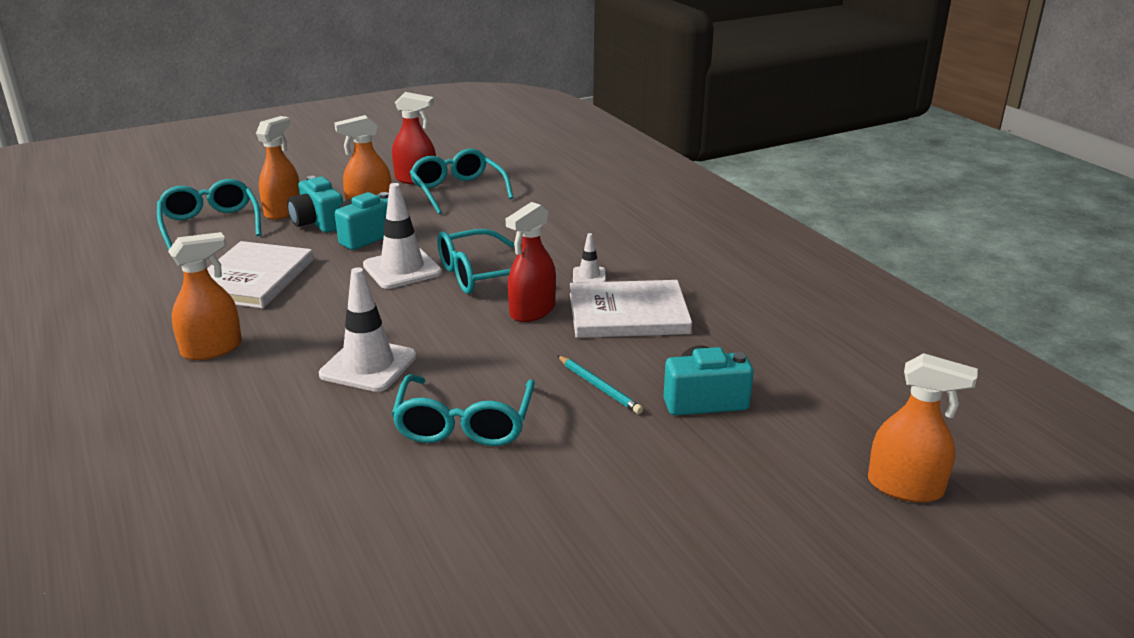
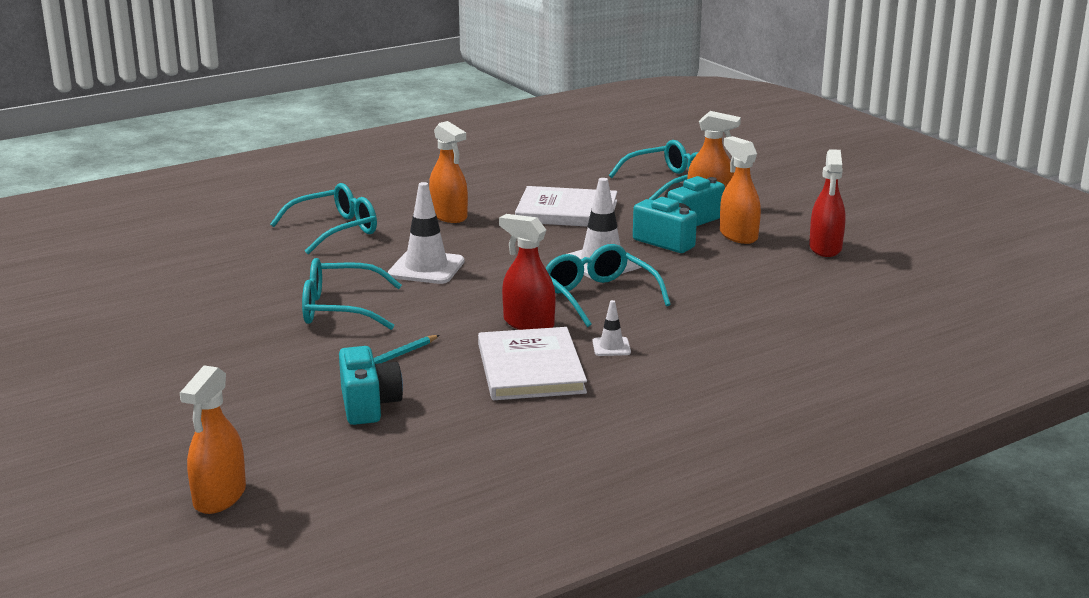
camera: 85 degrees right, 5 degrees down
(458, 191) = (804, 271): turquoise glasses -> turquoise glasses (334, 230)

